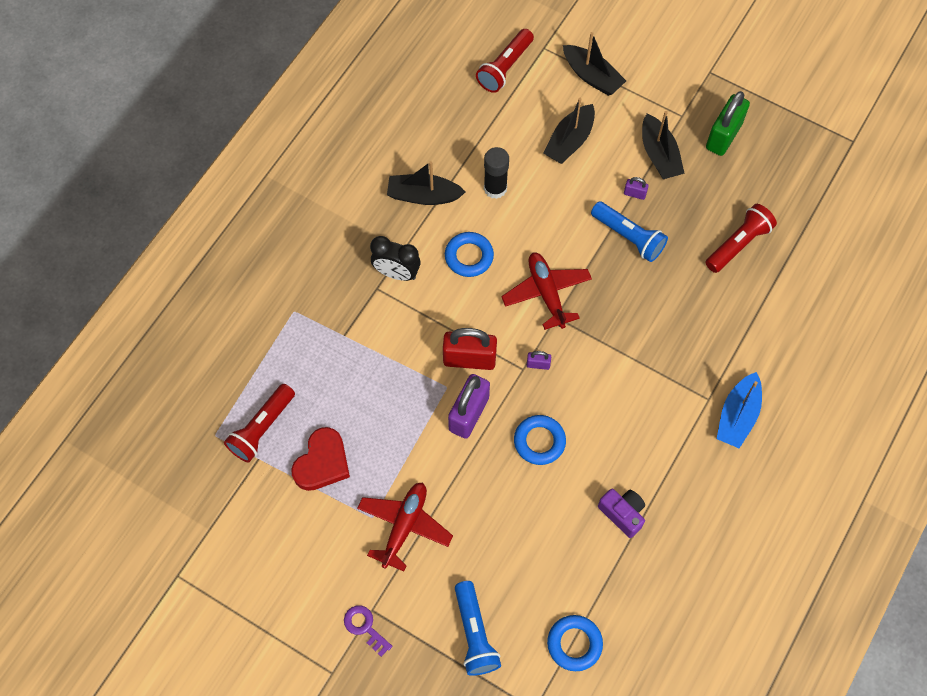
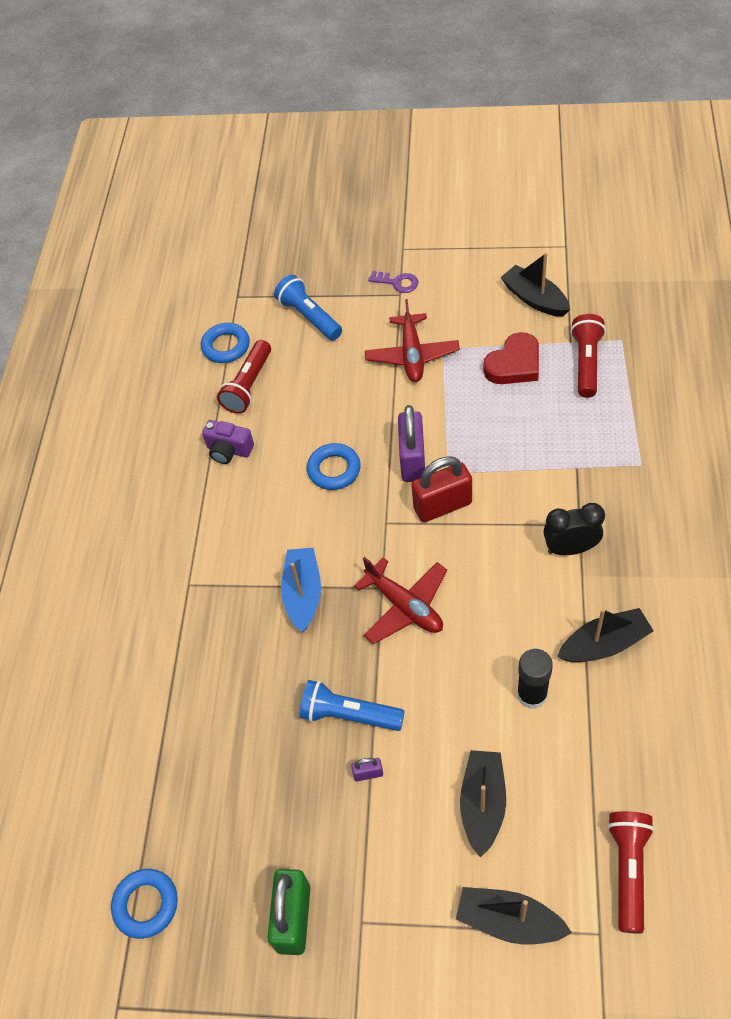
camera: 160 degrees right, 10 degrees down
(322, 462) = (514, 364): red heart -> red heart turned 135 degrees counterclockwise
(469, 256) = (509, 603): blue ring -> blue ring (146, 904)
(538, 364) = (373, 533): purple padlock -> none
(659, 155) = (363, 844): black boat -> black boat (534, 299)
(737, 416) = (153, 582): blue boat -> blue boat (303, 594)
(738, 244) = (219, 771): red flashlight -> red flashlight (248, 385)

